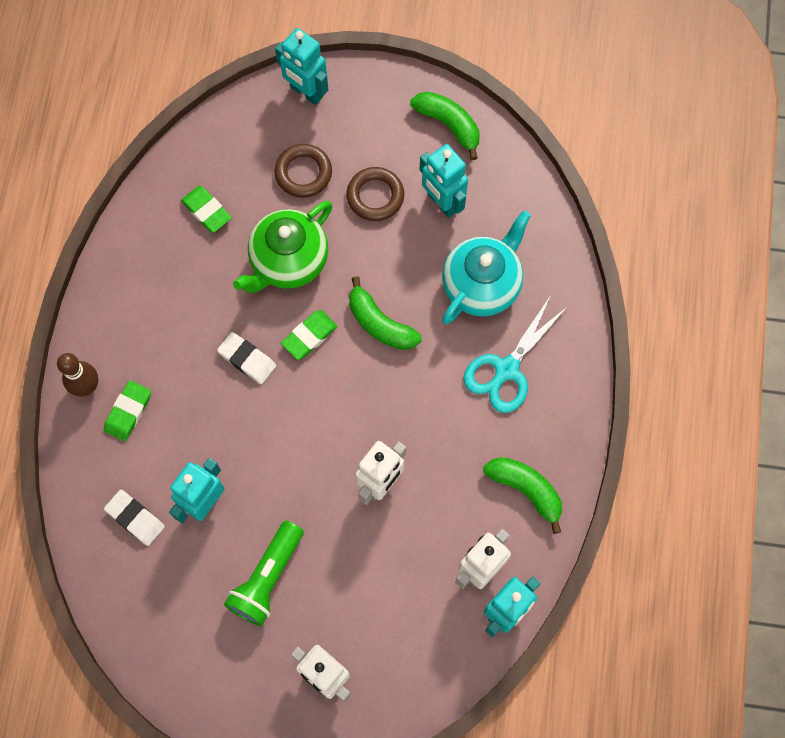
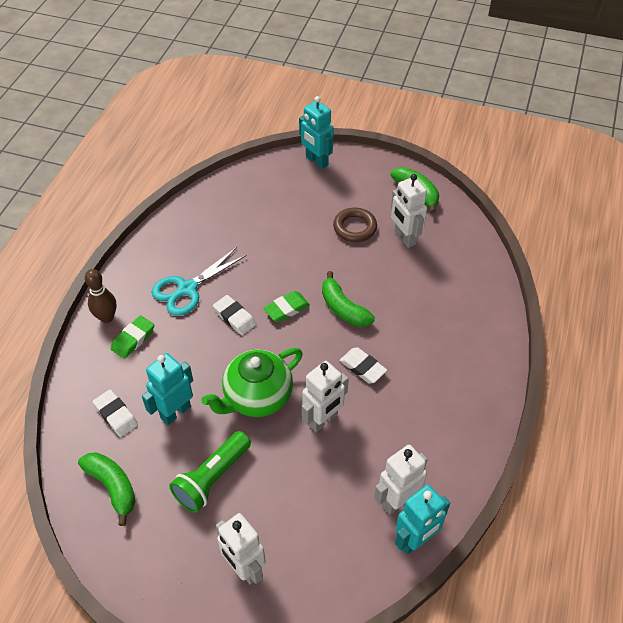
camera: 10 degrees right, 20 degrees down
(206, 211) = (228, 220): green eraser -> none
(288, 261) = (281, 259): green teapot -> green teapot (257, 397)
(303, 173) = (304, 207): brown ring -> none
(416, 404) = (362, 367): none -> white eraser
(442, 202) = (404, 238): turquoise robot -> white robot
(482, 284) = (428, 294): turquoise teapot -> none
(506, 369) = (440, 354): turquoise scissors -> turquoise scissors (187, 289)
(526, 489) = (445, 444): green banana -> green banana (112, 486)

